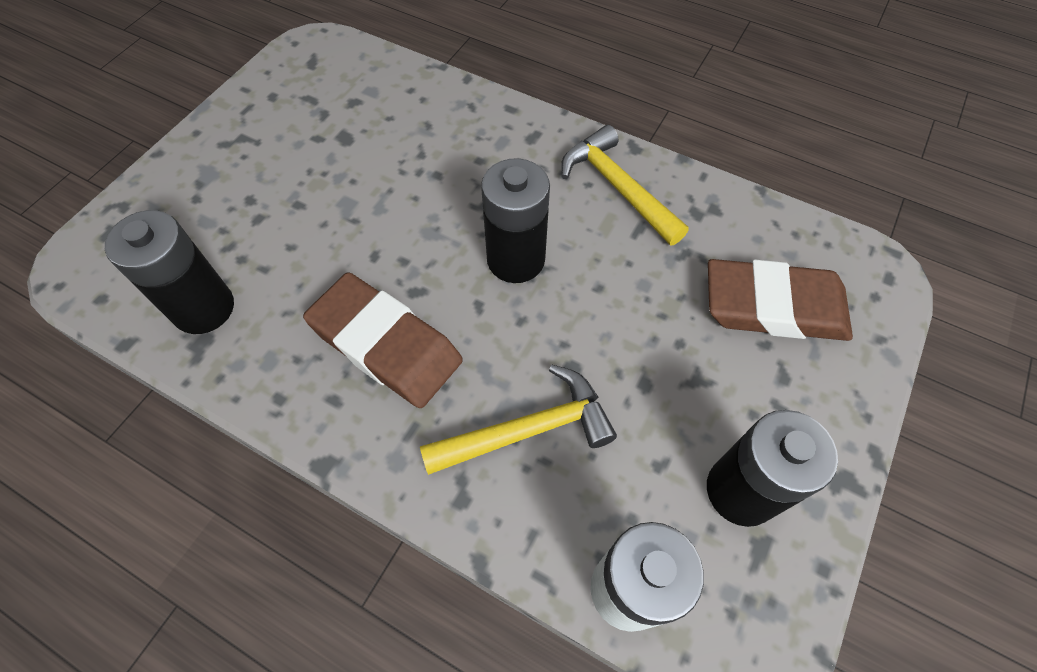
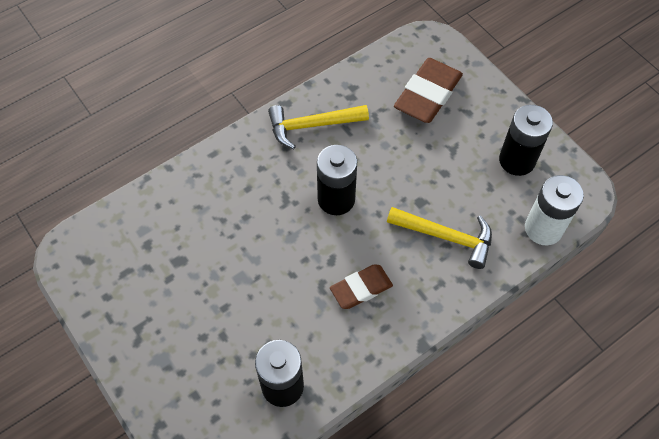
camera: 65 degrees left, 0 degrees up
(386, 344) = (361, 288): brown eraser -> brown eraser, size x0.63
(528, 429) = (446, 237): yellow hammer -> yellow hammer turned 105 degrees clockwise

